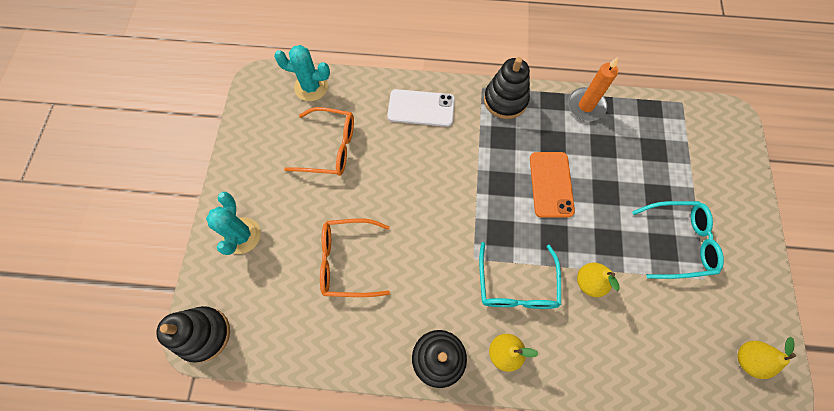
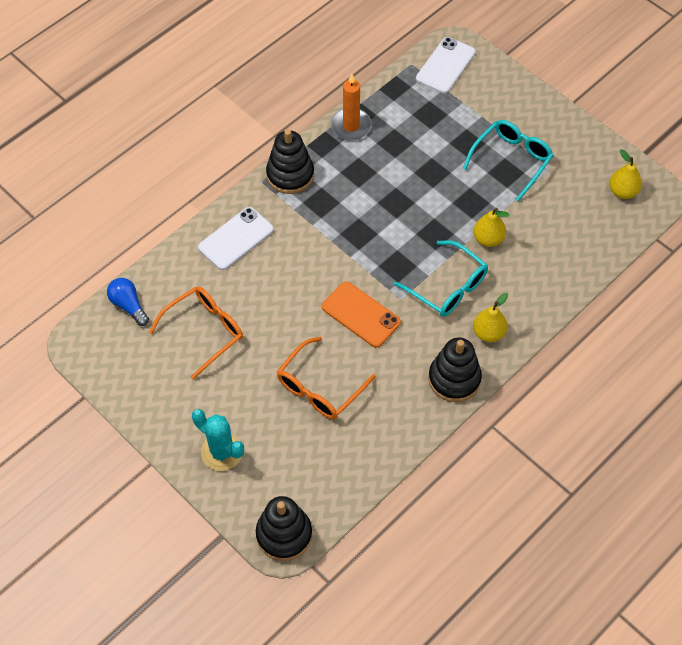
camera: 50 degrees left, 10 degrees down
(311, 87) = (128, 305): turquoise cactus -> blue light bulb
(551, 184) = (392, 202): orange phone -> orange phone (361, 314)
(708, 126) = (445, 65): none -> white phone

